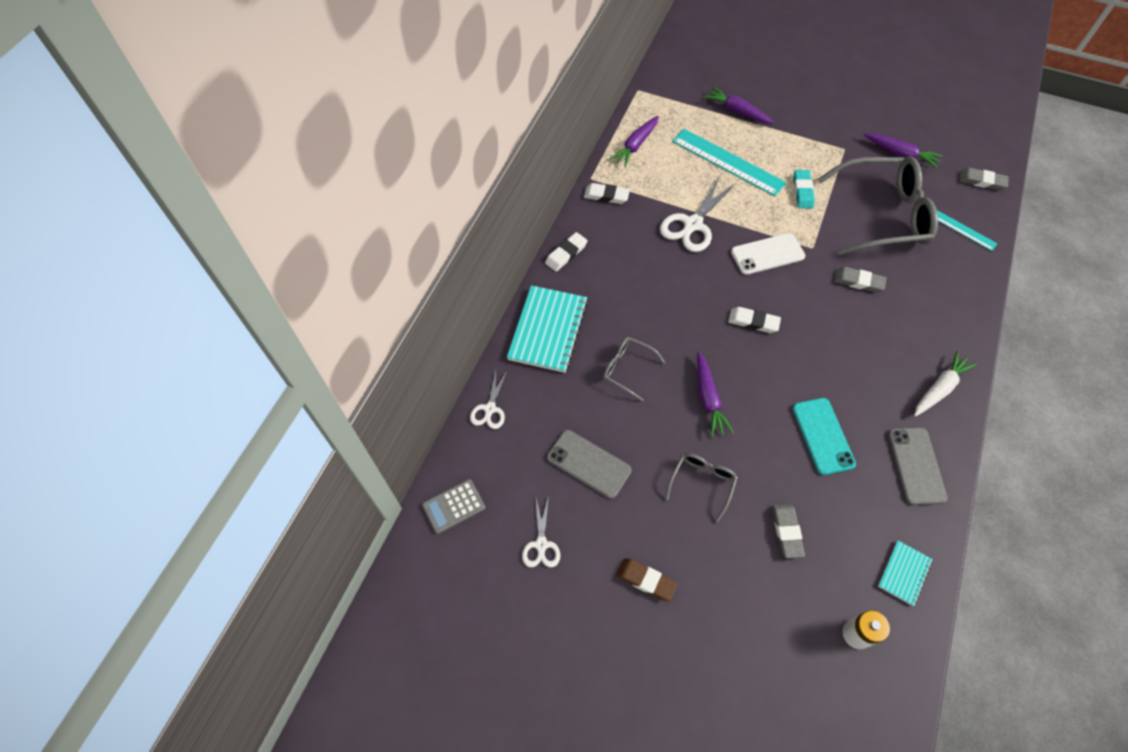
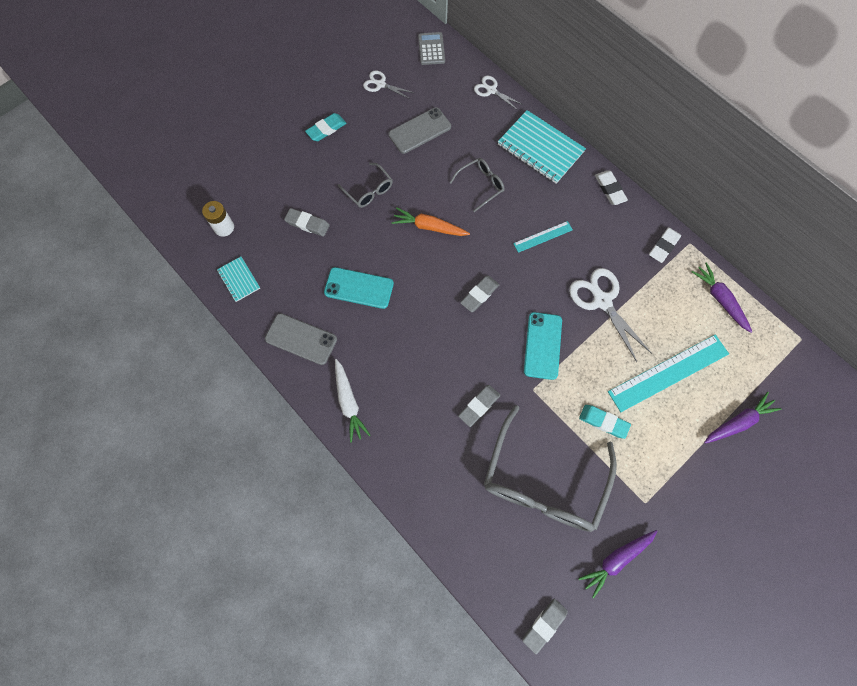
camera: 115 degrees right, 10 degrees up
(646, 580) = (326, 129): brown eraser -> turquoise eraser
(708, 398) = (429, 227): purple carrot -> orange carrot
(753, 322) = (479, 295): white eraser -> grey eraser
(767, 254) = (542, 345): white phone -> turquoise phone
(964, 230) = (491, 552): turquoise ruler -> turquoise ruler (543, 237)

